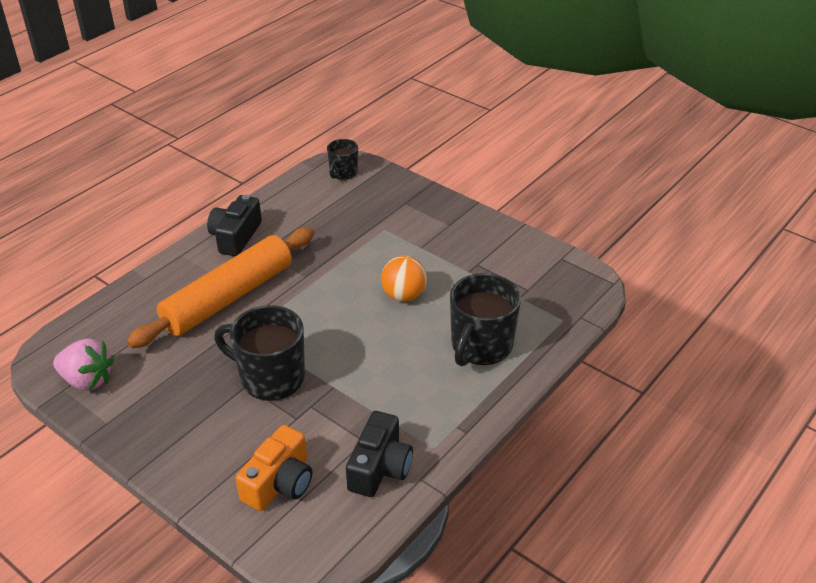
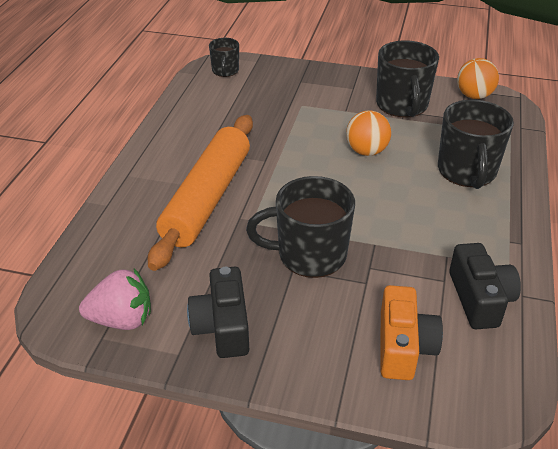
camera: 25 degrees left, 0 degrees up
(235, 237) = (169, 145): black camera -> black camera (222, 326)
(481, 257) = (402, 105): none -> black mug
(564, 268) = (474, 96): none -> orange ball

